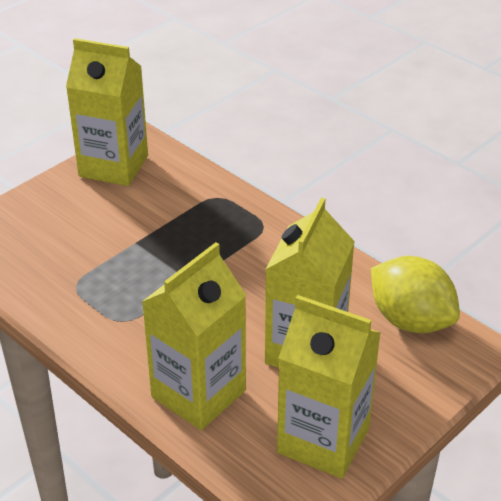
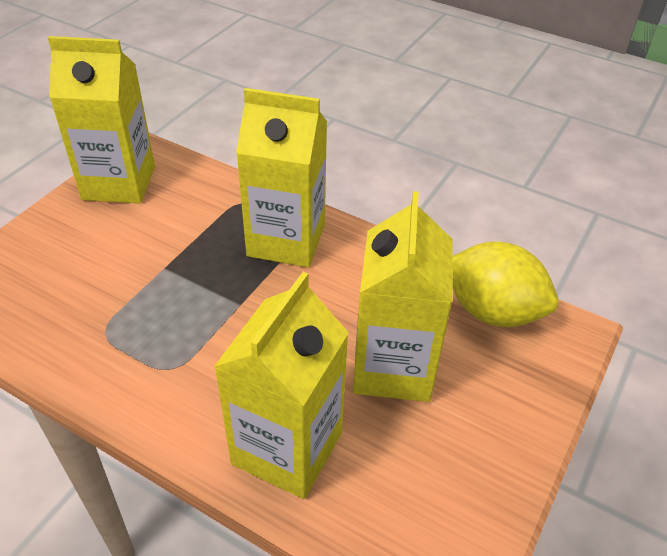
camera: 15 degrees left, 5 degrees up
(323, 440) = (451, 482): yellow carton -> yellow carton (286, 240)

